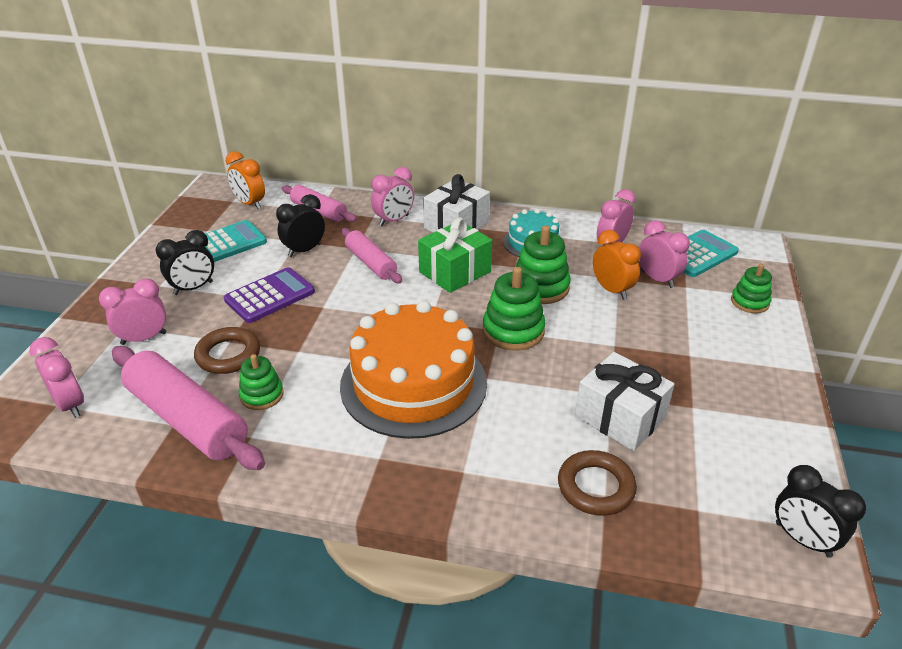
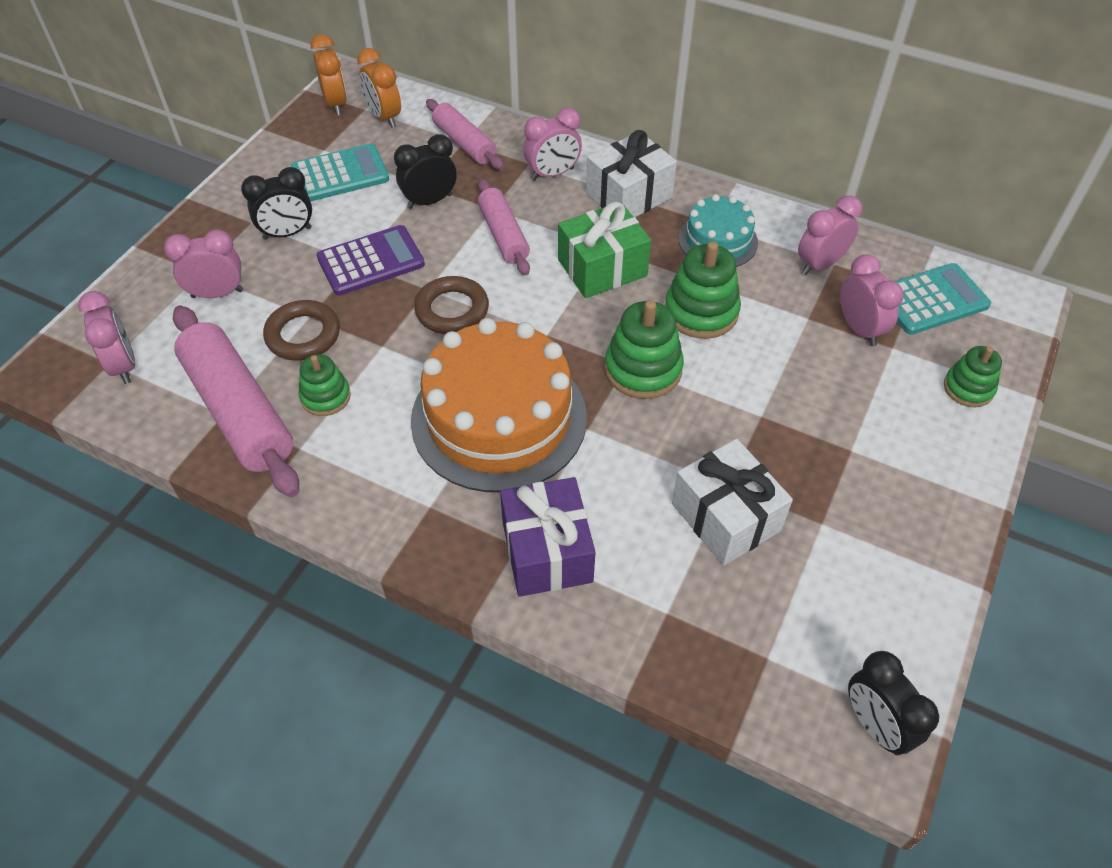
camera: 15 degrees right, 15 degrees up
(490, 471) = (547, 552): none -> purple gift
(596, 487) = (659, 600): brown ring -> brown ring (452, 310)
(611, 290) = (791, 334): orange clock -> orange clock (335, 104)

